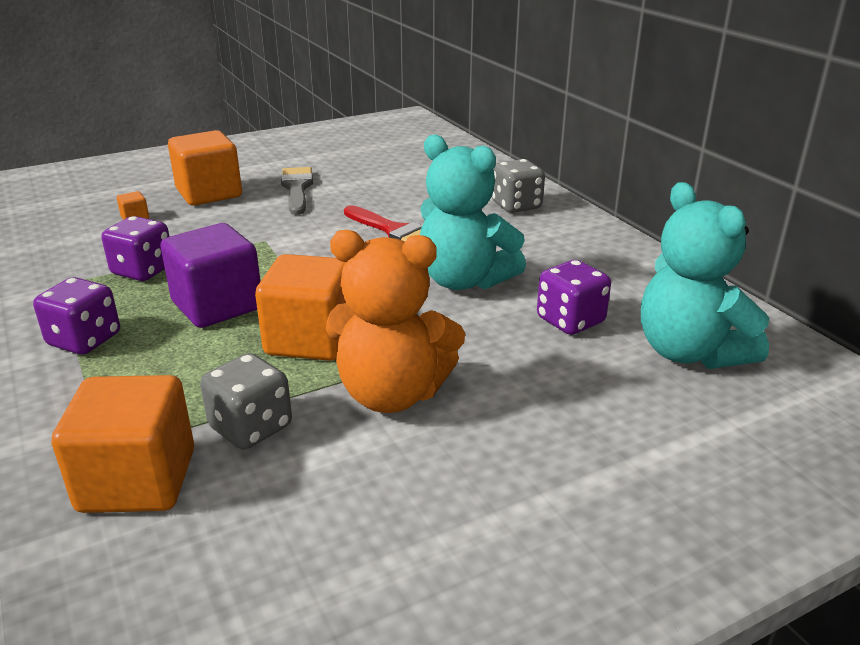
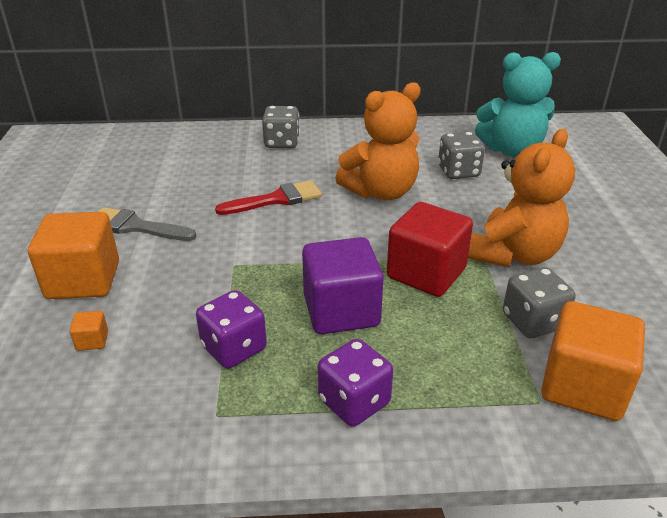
camera: 65 degrees left, 5 degrees up
(310, 339) = (426, 273): orange cube -> red cube
(464, 280) = (381, 192): turquoise teddy bear -> orange teddy bear
(570, 321) = (458, 172): purple dice -> grey dice

